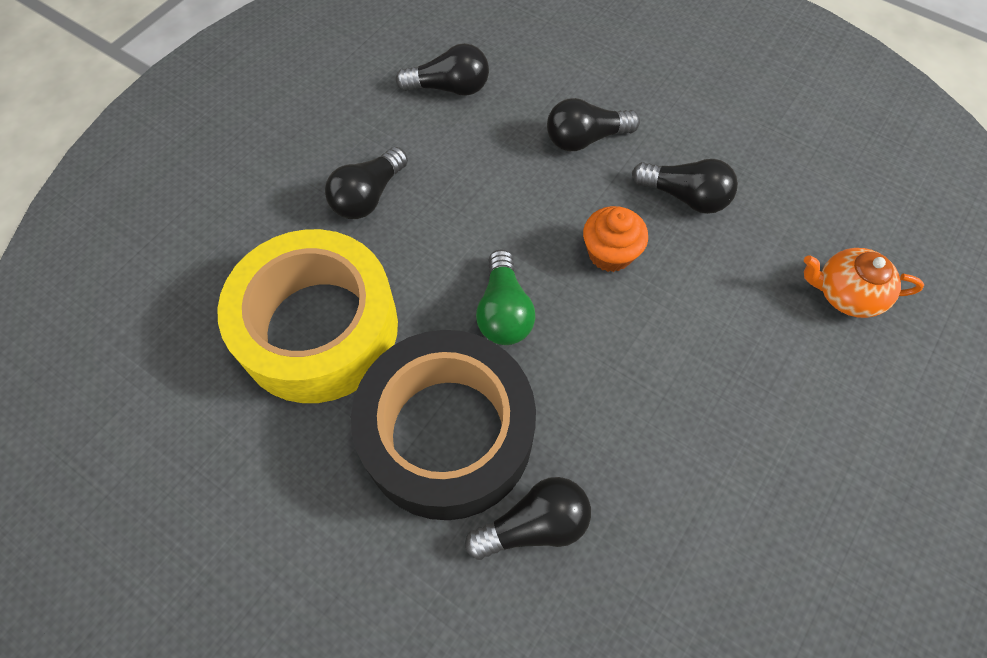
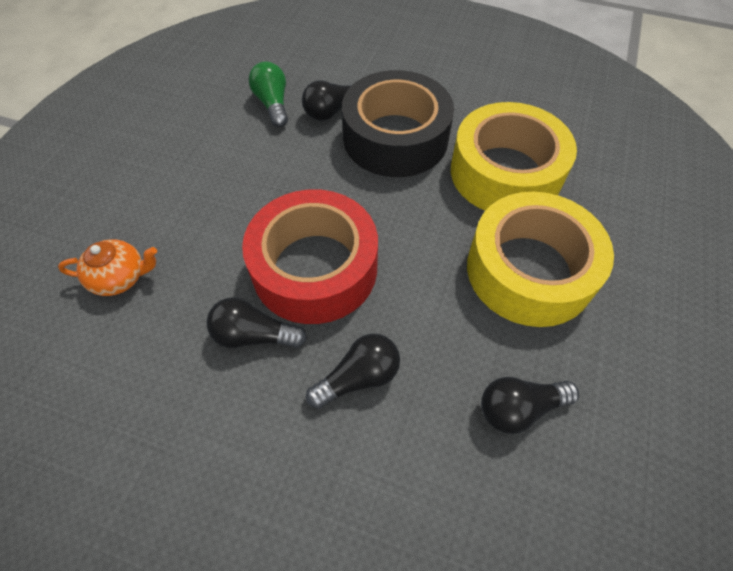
camera: 165 degrees right, 5 degrees down
(368, 196) = (529, 270): black light bulb -> yellow tape
(504, 311) = (385, 209): green light bulb -> green light bulb (273, 104)
(610, 253) = (315, 268): orange cupcake -> red tape

